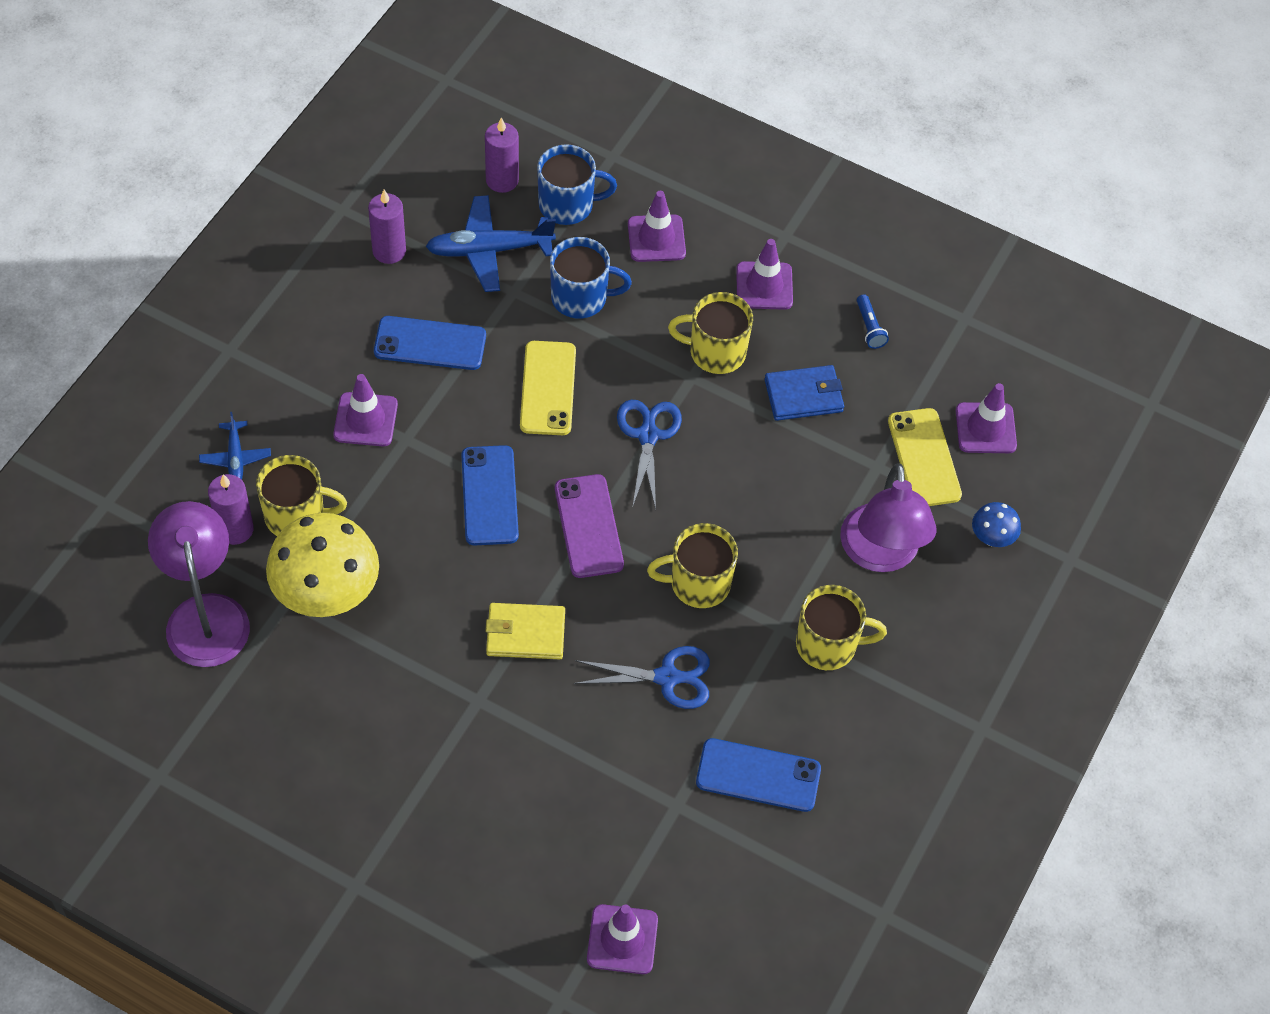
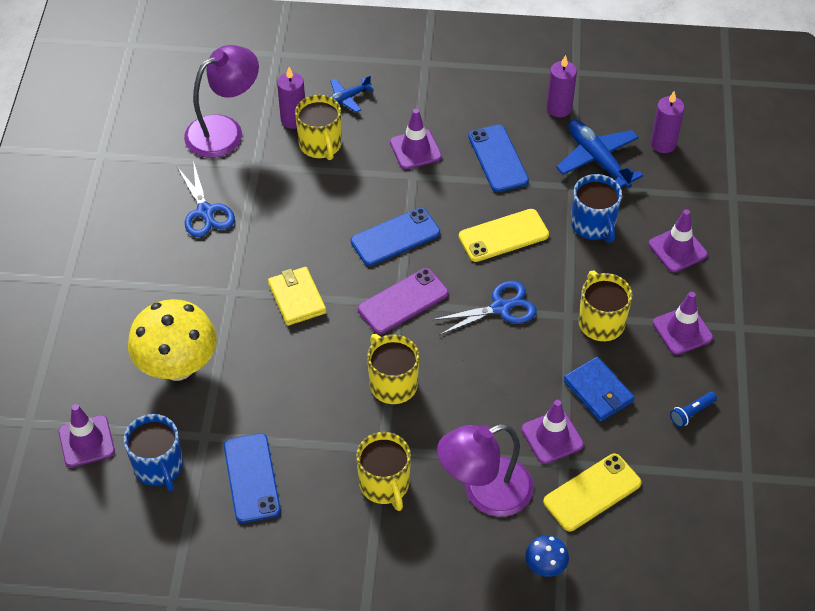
camera: 70 degrees right, 5 degrees down
(327, 595) = (270, 183): yellow mushroom -> yellow mushroom (177, 366)
(568, 205) = (669, 188): blue mug -> blue mug (159, 467)
(667, 677) = (304, 393): blue scissors -> blue scissors (205, 212)
(985, 428) = (648, 527): purple traffic cone -> purple traffic cone (552, 437)

